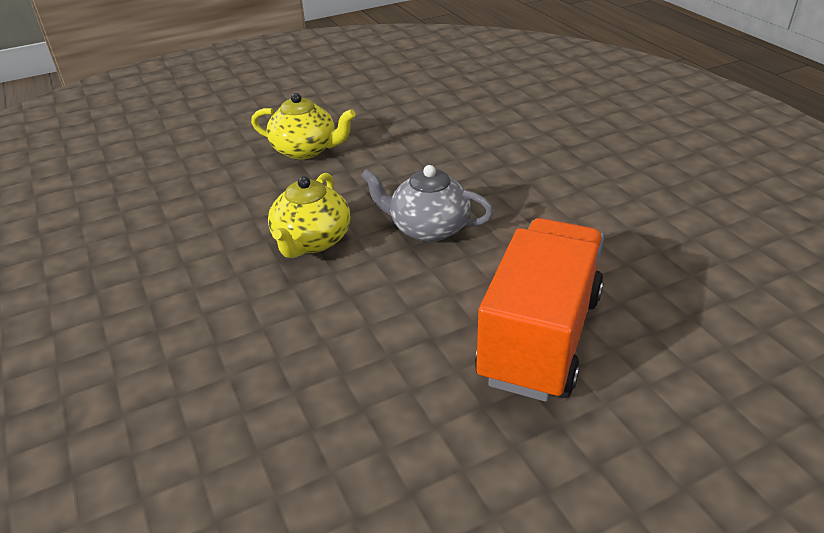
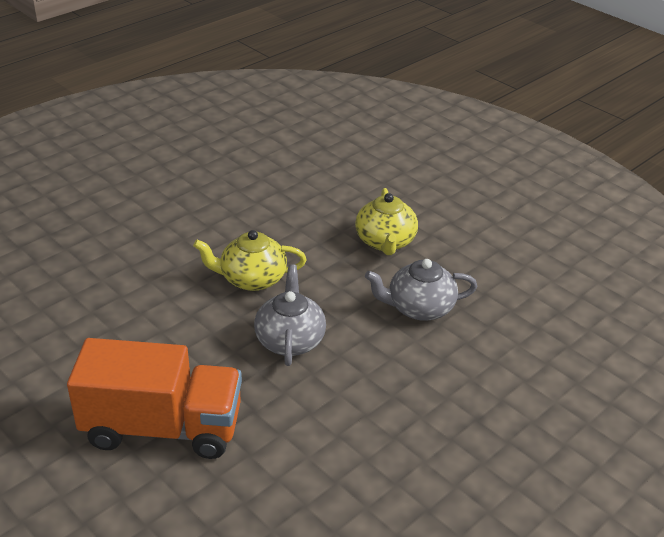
camera: 70 degrees right, 0 degrees up
(415, 148) = (419, 308): none -> grey teapot

